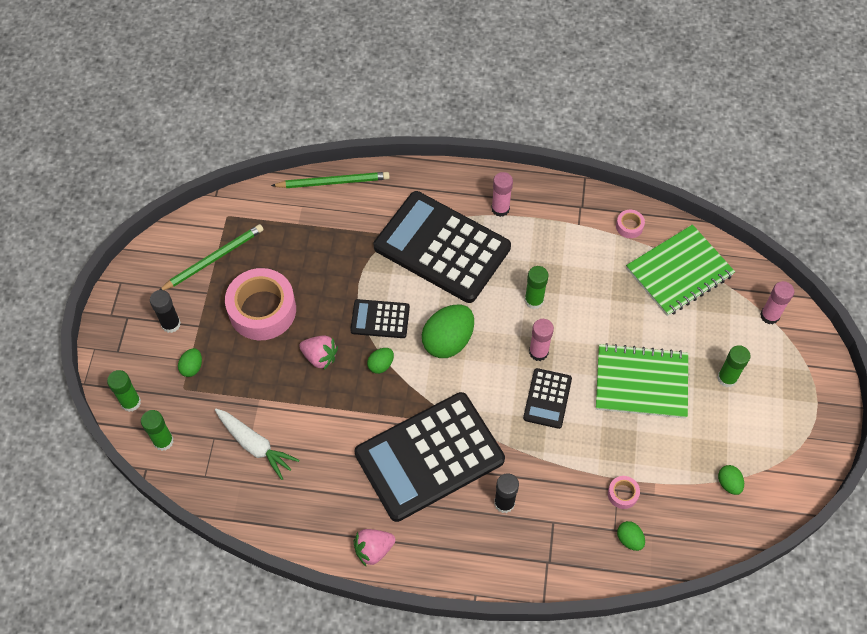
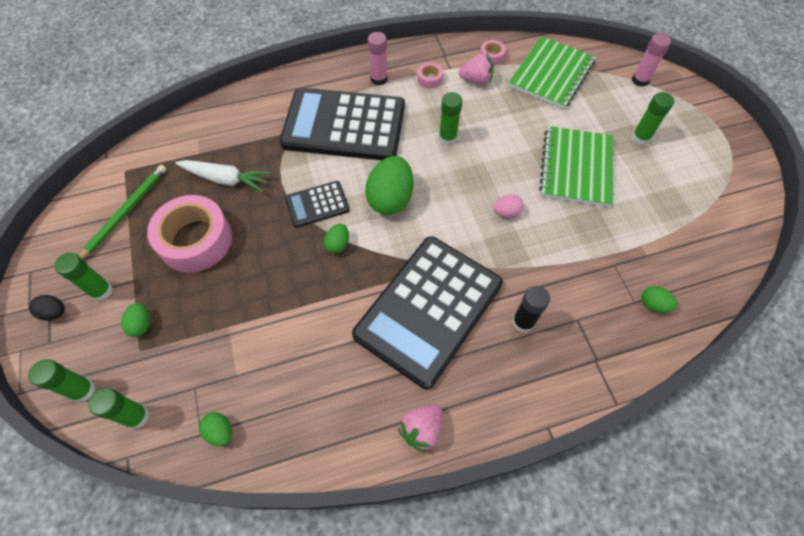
camera: 25 degrees left, 0 degrees up
(129, 327) = (55, 312): none -> black egg
(171, 324) = (101, 291): black glue stick -> green glue stick
(255, 445) = (243, 375): white carrot -> white carrot (225, 179)
(320, 357) = (274, 261): pink strawberry -> pink strawberry (476, 80)
(333, 182) = (218, 108): green pencil -> none
(538, 352) = (476, 177): pink glue stick -> none
(547, 398) = (506, 212): black calculator -> pink egg
(622, 494) = (621, 266): pink tape -> pink tape (429, 79)
(641, 383) = (576, 168): green notebook -> green notebook turned 60 degrees counterclockwise
(728, 483) = (700, 219): green egg -> green egg (220, 431)

